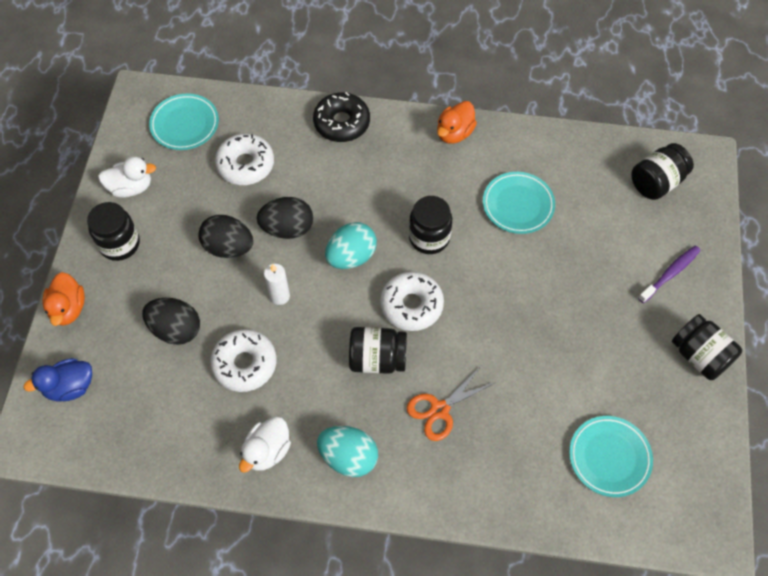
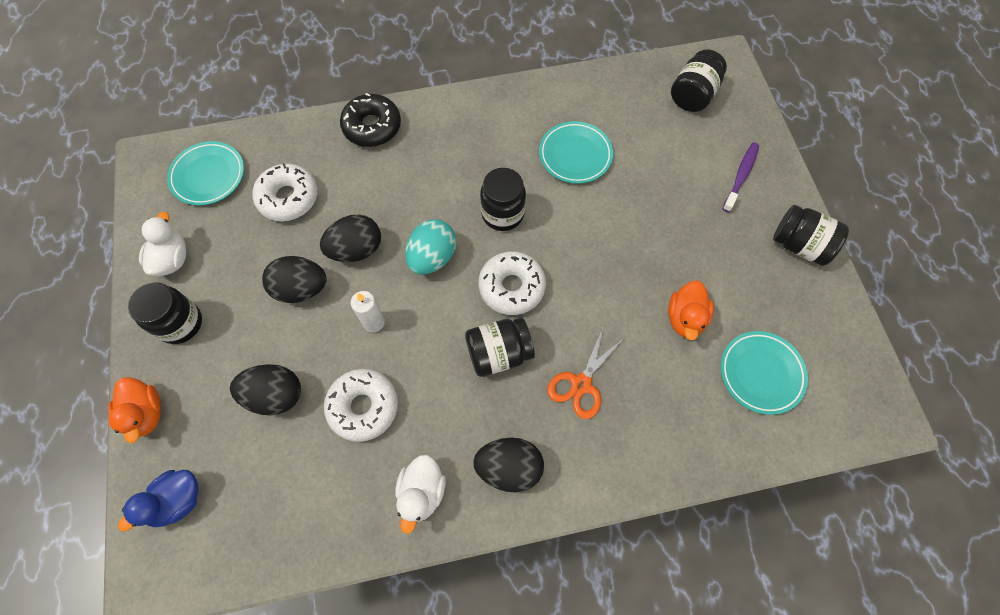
camera: 20 degrees left, 5 degrees up
(131, 187) = (172, 259): white duck -> white duck turned 60 degrees counterclockwise
(348, 457) = (509, 467): turquoise egg -> black egg
(454, 133) = (487, 104): orange duck -> orange duck (685, 318)

